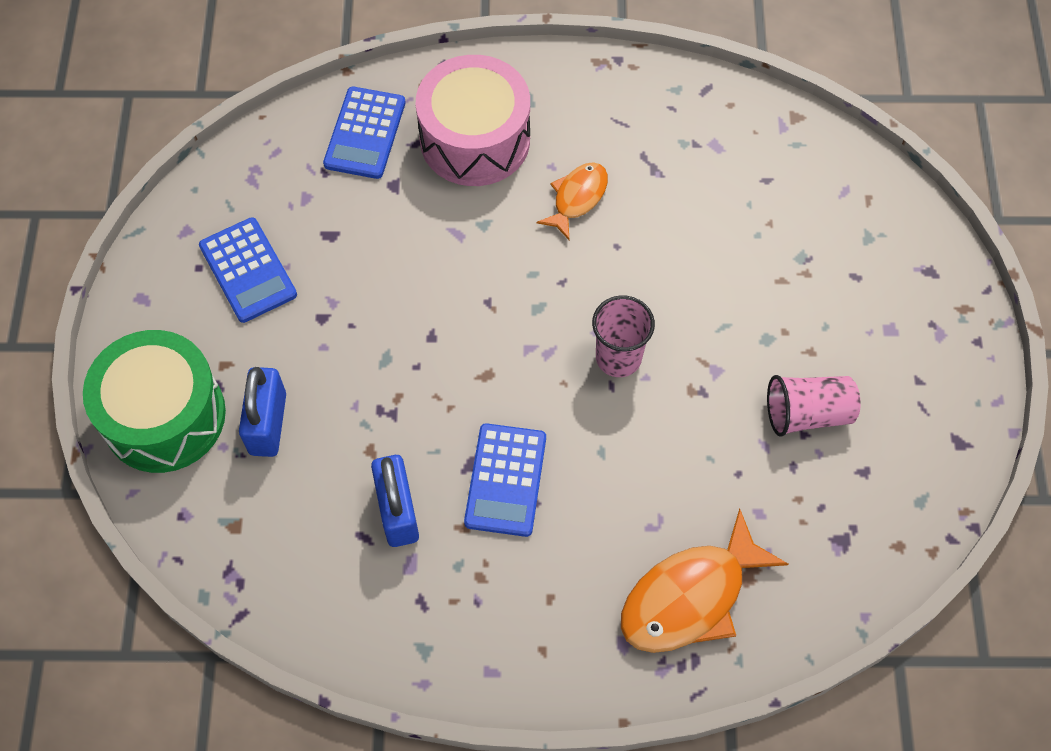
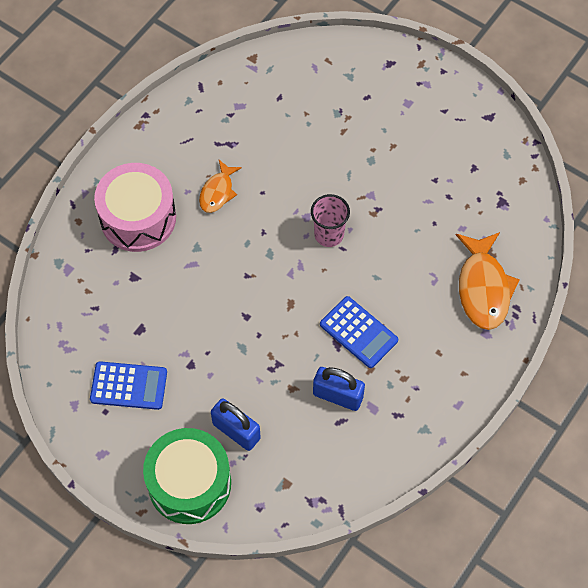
camera: 55 degrees left, 0 degrees up
(365, 133) = (86, 271): blue calculator -> none
(577, 198) = (218, 192): orange fish -> orange fish turned 135 degrees counterclockwise
(807, 413) = (425, 170): pink cup -> none

